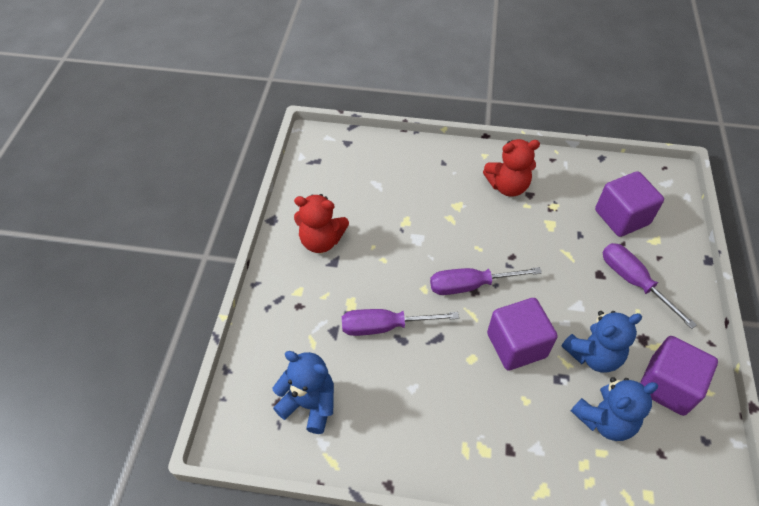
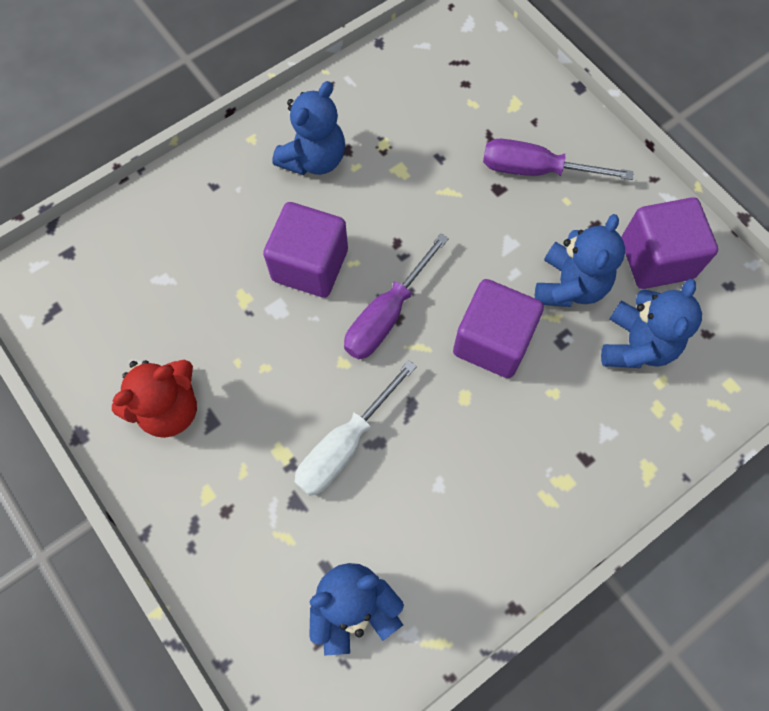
camera: 45 degrees left, 15 degrees up
(384, 327) = (344, 445): purple screwdriver -> white screwdriver
(507, 186) = (314, 159): red teddy bear -> blue teddy bear
(622, 217) = (461, 102): purple cube -> purple cube (310, 265)

